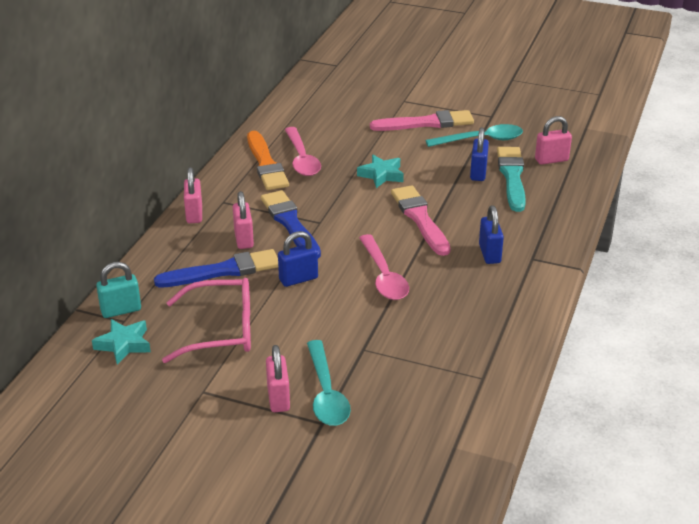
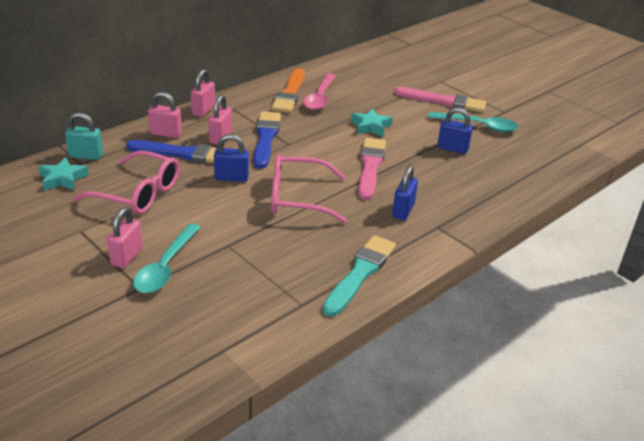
camera: 25 degrees right, 0 degrees up
(384, 276) = (299, 198): pink spoon -> pink glasses
(478, 173) = (452, 148): blue padlock -> blue padlock turned 75 degrees clockwise
(512, 177) = (479, 160): turquoise brush -> turquoise brush (360, 273)
(551, 160) = (527, 158): pink padlock -> pink padlock (166, 134)

